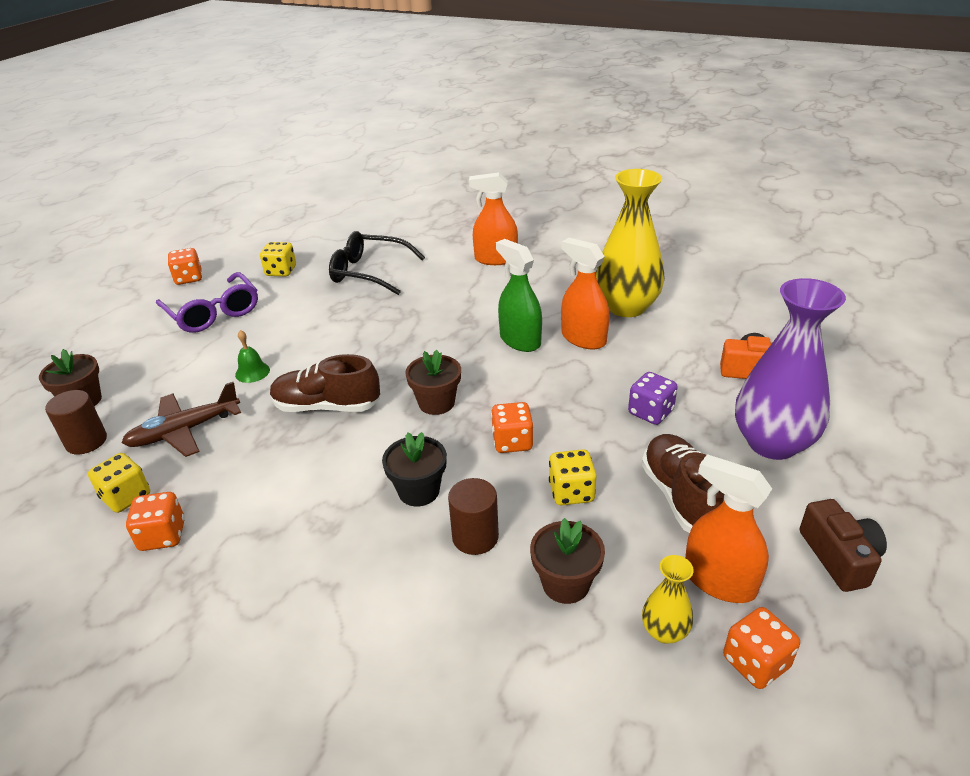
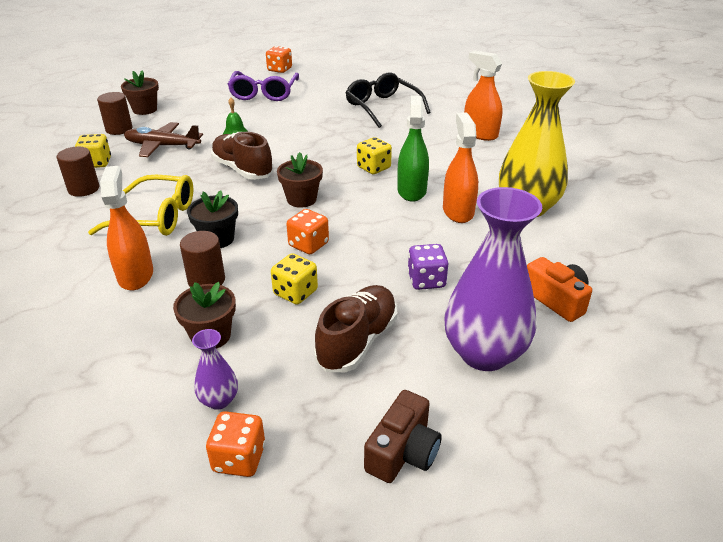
camera: 40 degrees right, 0 degrees up
(162, 535) = (83, 189): orange dice -> brown cylinder
(281, 271) = (333, 85): yellow dice -> yellow dice (373, 168)
(313, 510) = (156, 217): none -> yellow glasses
(664, 631) = (219, 400): yellow vase -> purple vase
(719, 581) = (296, 401): orange spray bottle -> orange spray bottle (135, 275)

